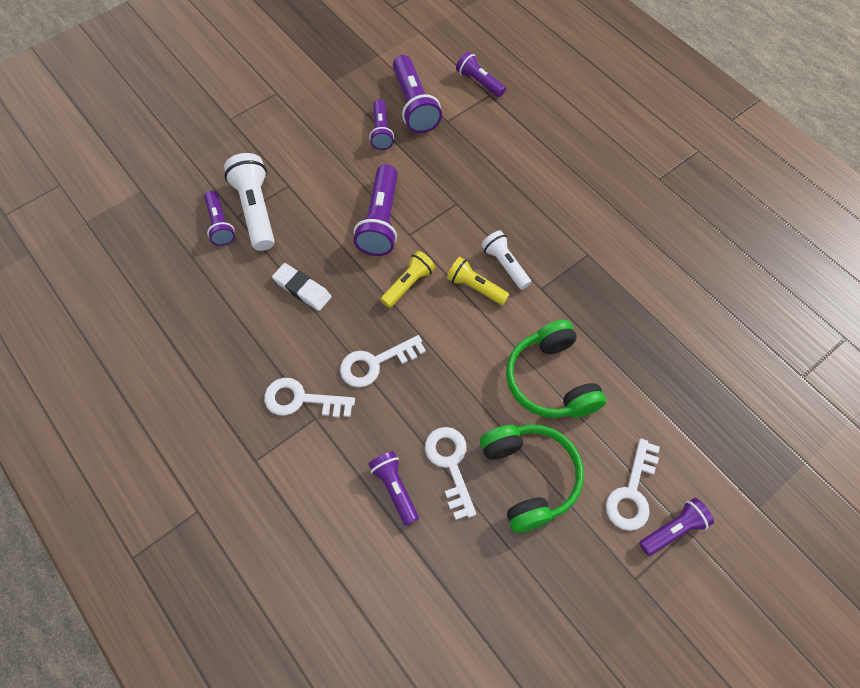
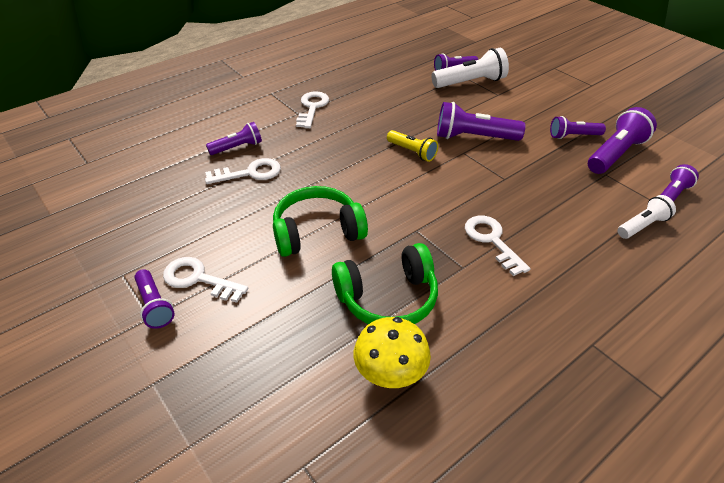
camera: 90 degrees right, 20 degrees down
(302, 289) = (403, 104): white eraser -> none
(375, 363) = (339, 137): white key -> white key (492, 241)
(414, 105) = (615, 154): purple flashlight -> purple flashlight turned 150 degrees clockwise
(475, 287) = (413, 188): yellow flashlight -> none
(505, 265) = (440, 207): white flashlight -> white flashlight (642, 225)
(529, 477) = (229, 214): green headphones -> green headphones (388, 298)
(713, 316) = (390, 375): none -> yellow mushroom

